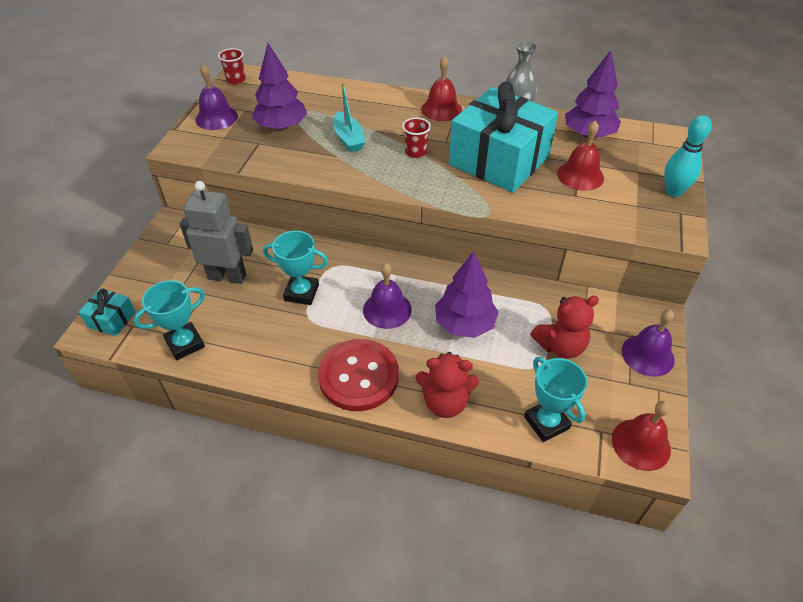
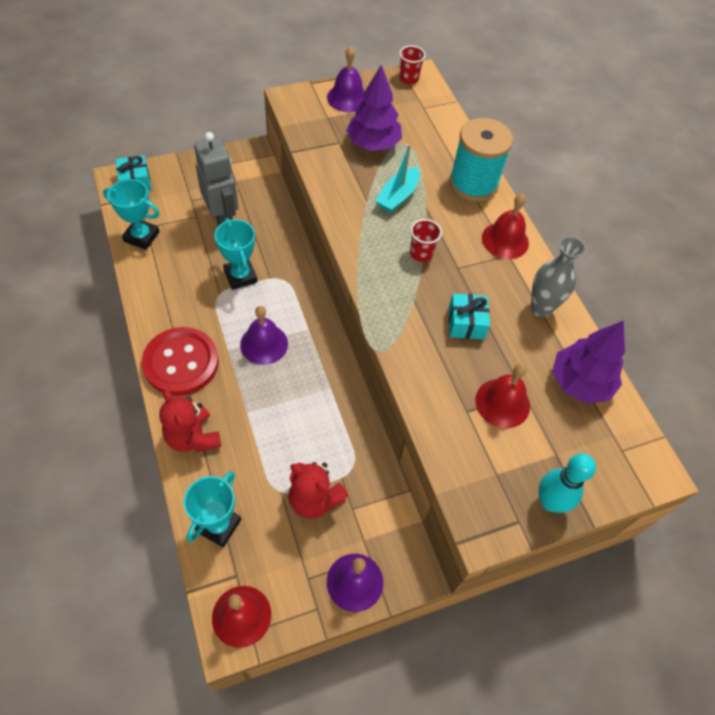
camera: 50 degrees right, 10 degrees up
(375, 99) = (473, 184): none -> turquoise spool
(464, 324) = (287, 409): purple tree -> none
(499, 160) = (466, 323): turquoise gift -> turquoise gift, size x0.42

